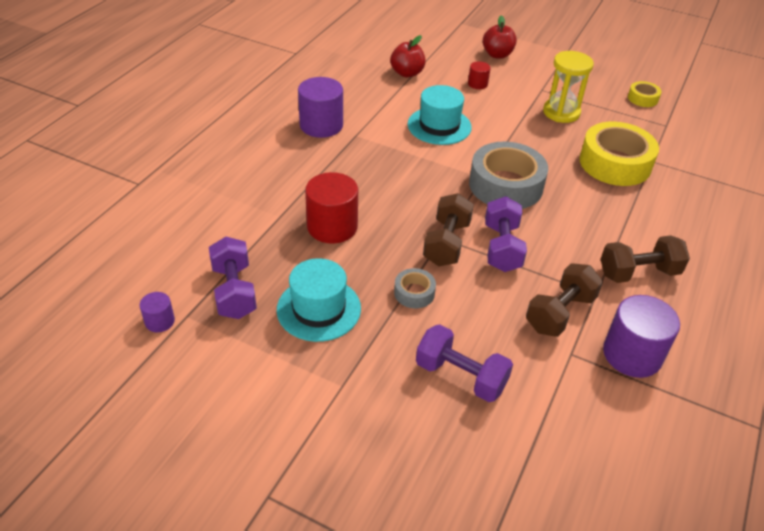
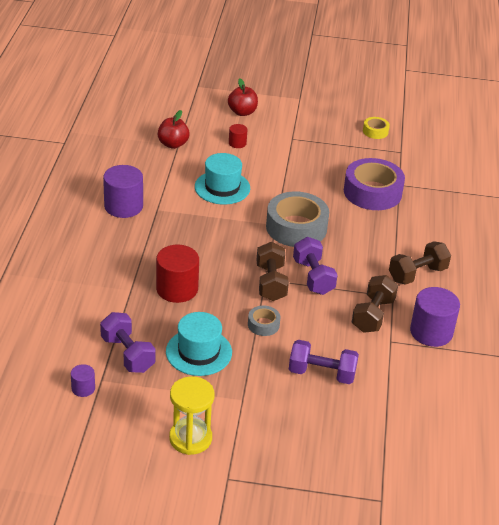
camera: 20 degrees left, 5 degrees down
(561, 112) = (315, 156): yellow hourglass -> yellow hourglass (190, 438)
(615, 163) = (372, 192): yellow tape -> purple tape

